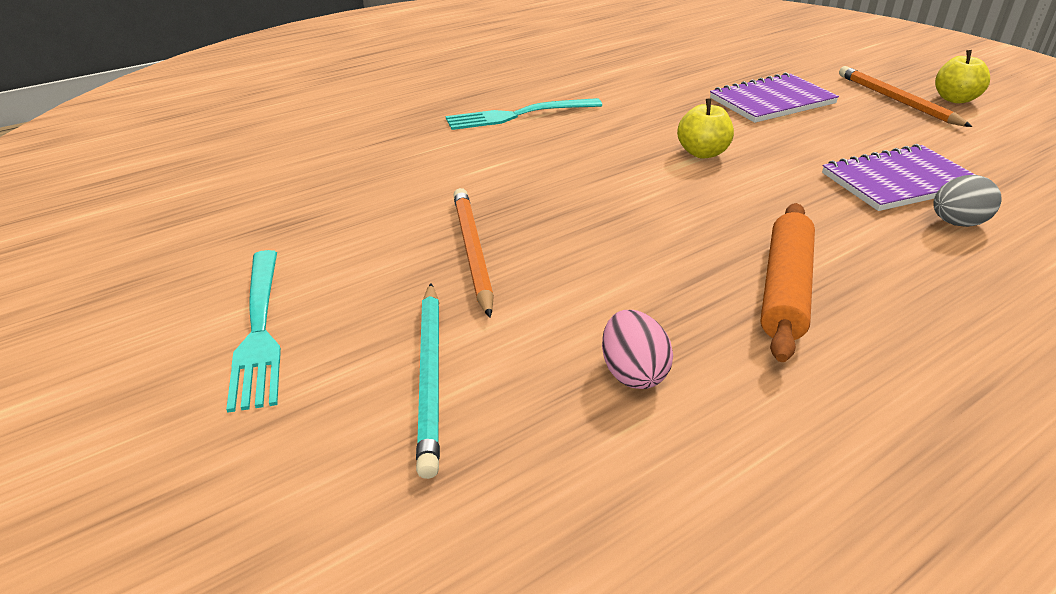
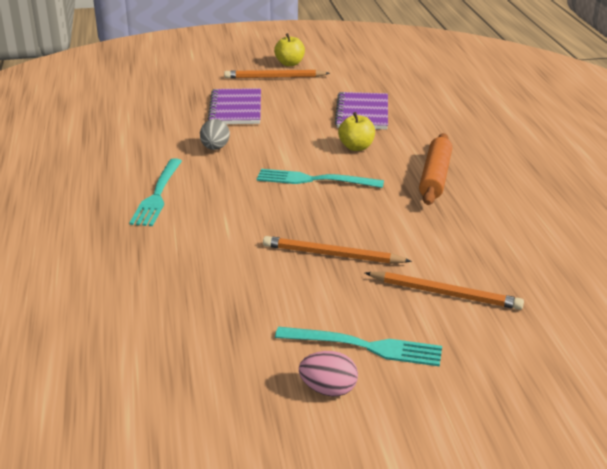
camera: 65 degrees left, 5 degrees down
(430, 376) = (445, 293): turquoise pencil -> orange pencil
(633, 373) = (475, 236): pink egg -> pink egg (328, 390)
(654, 192) = (313, 180): none -> turquoise fork
(702, 153) = (280, 151): yellow apple -> yellow apple (356, 147)
(785, 289) = (435, 177): orange rolling pin -> orange rolling pin turned 60 degrees clockwise
(957, 223) = (411, 117): grey egg -> grey egg (215, 148)

